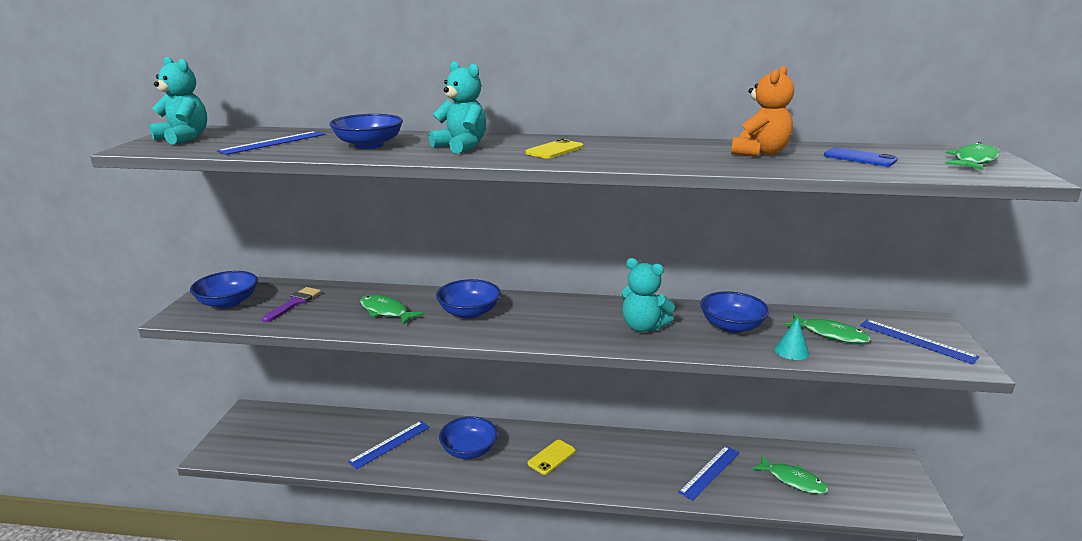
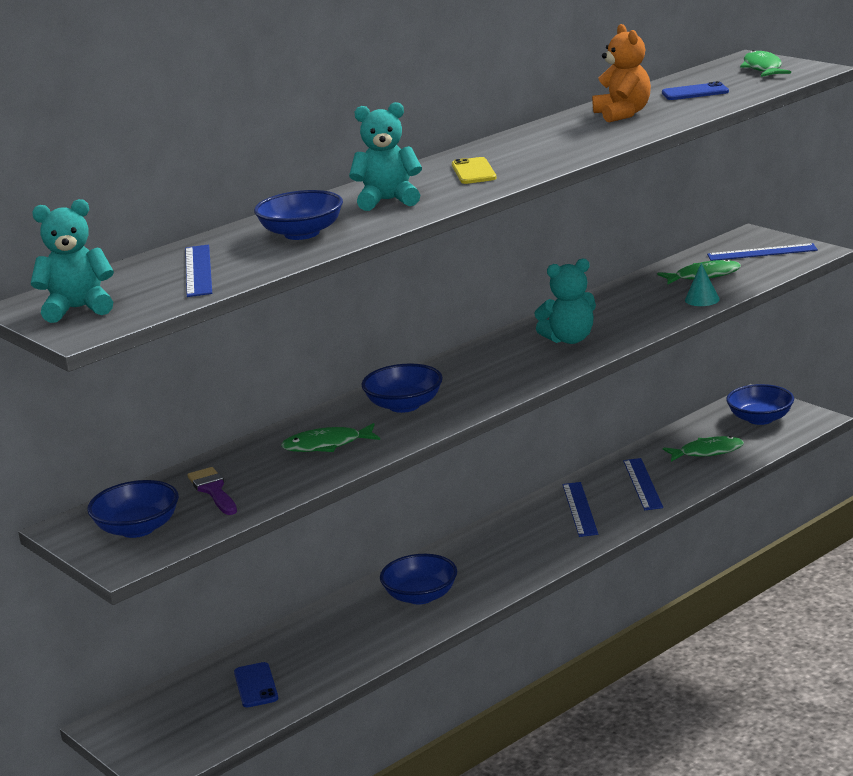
camera: 45 degrees left, 0 degrees up
(320, 441) = (256, 685): none -> blue phone
(390, 444) = (335, 641): blue ruler -> blue ruler (580, 509)
(551, 457) = (503, 554): yellow phone -> none
(731, 326) = (629, 305): blue bowl -> blue bowl (760, 419)

